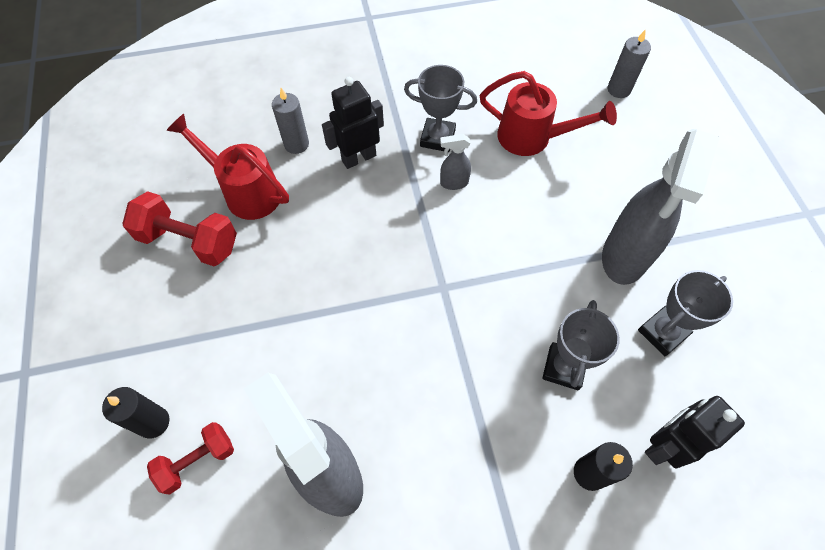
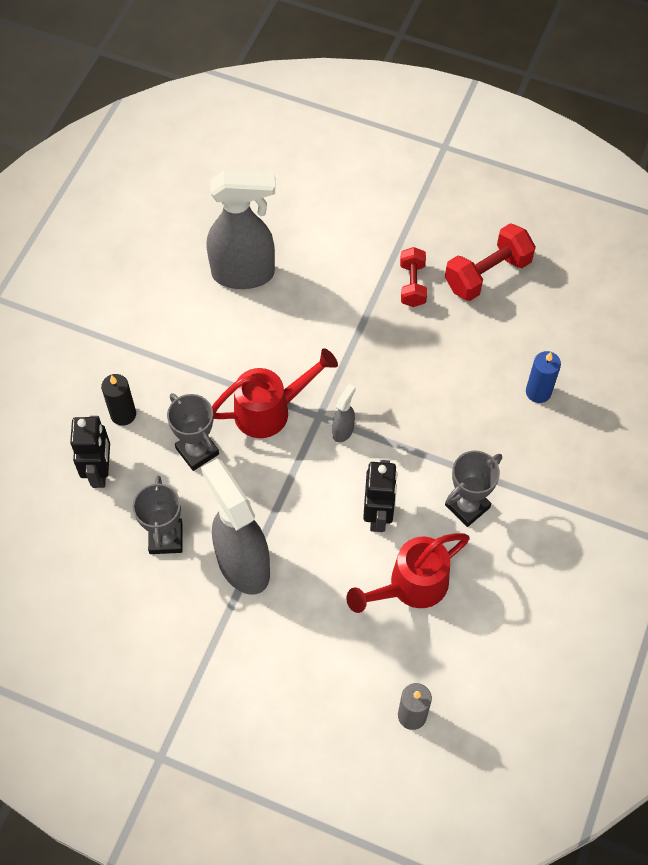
camera: 125 degrees right, 0 degrees up
(154, 422) = (353, 200): black candle -> none
(197, 461) = (309, 212): red dumbbell -> red dumbbell (412, 284)
(246, 191) = (511, 331): red watering can -> red watering can (270, 410)
(296, 144) = (538, 392): grey candle -> blue candle
(358, 158) = (489, 430): black robot -> black robot (378, 515)
(453, 183) = (409, 486): grey spray bottle -> grey spray bottle (343, 430)

